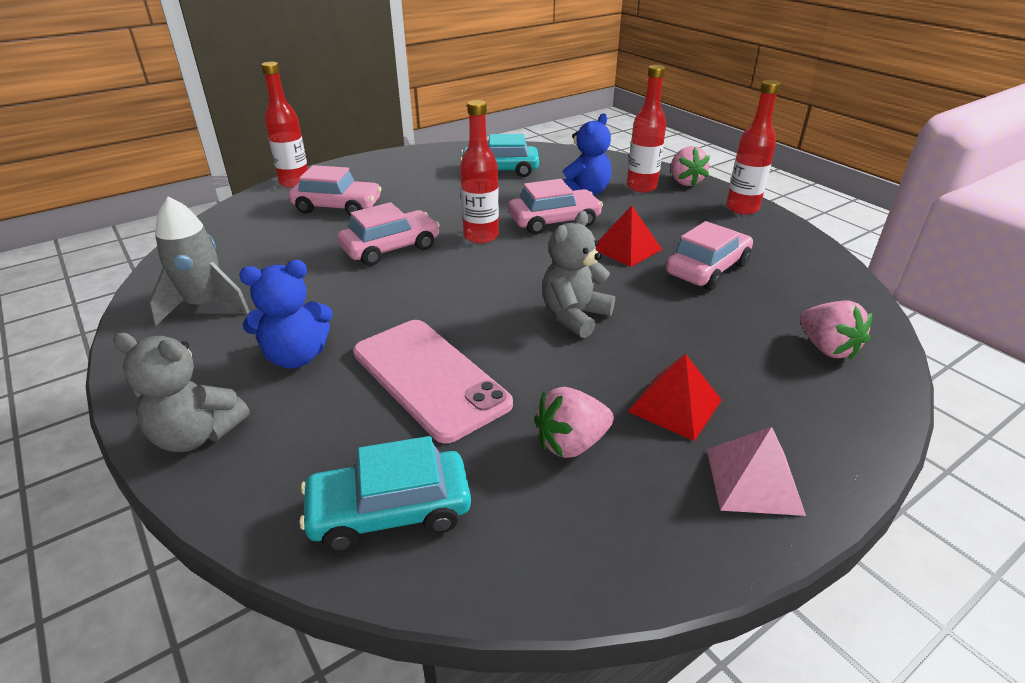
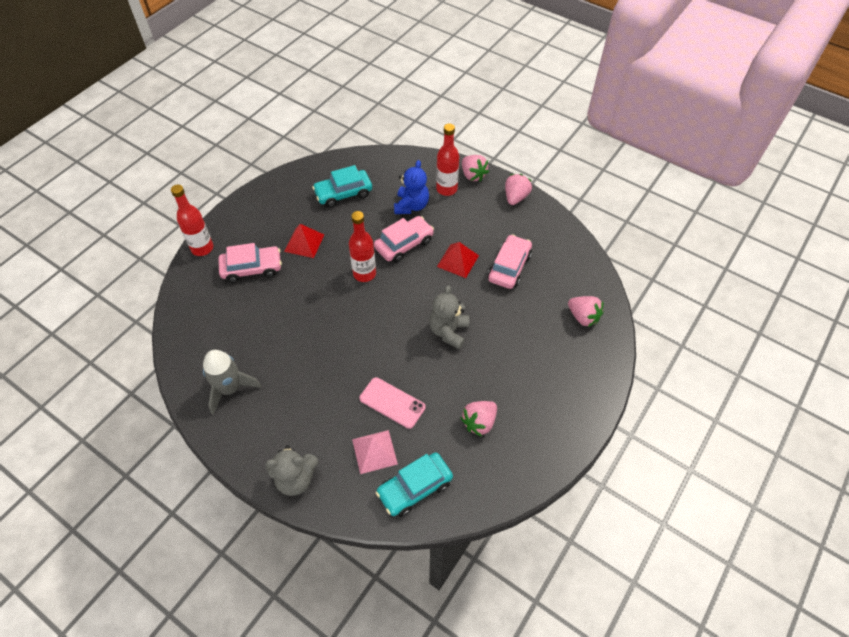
camera: 20 degrees left, 20 degrees up
(296, 357) = (312, 411): blue teddy bear -> none
(391, 248) = (313, 302): pink car -> none
(429, 377) = (392, 403): pink phone -> pink phone, size x0.66
(675, 405) = (519, 382): red pyramid -> red pyramid (304, 243)
(742, 208) = (515, 197): red bottle -> pink strawberry
(753, 480) = (564, 417): pink pyramid -> pink pyramid (374, 451)

